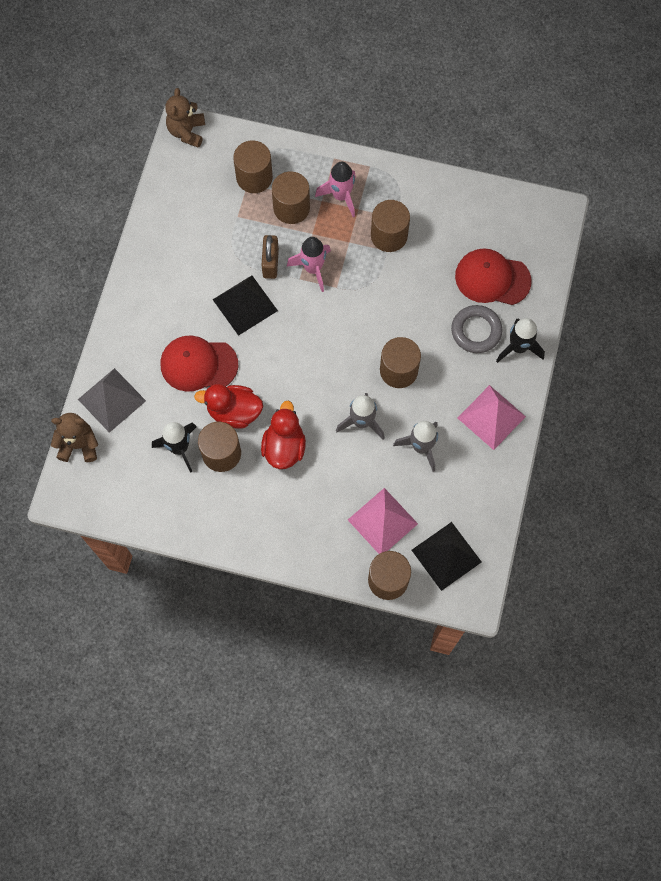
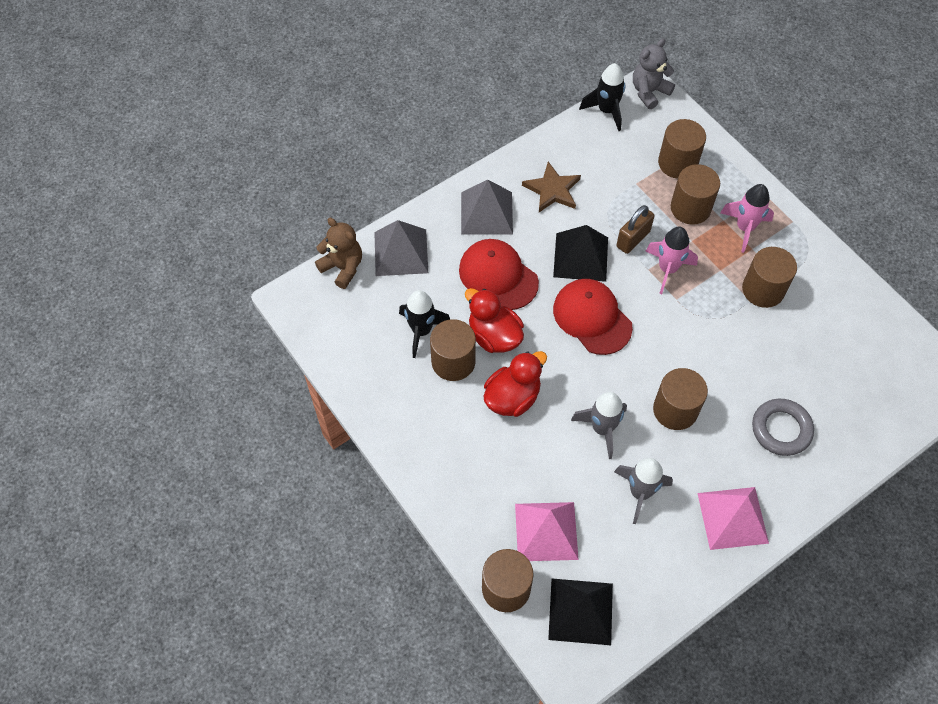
camera: 40 degrees right, 10 degrees down
(148, 321) = (486, 213): none -> grey pyramid
(181, 266) = (552, 190): none -> brown star
(187, 132) = (649, 92): brown teddy bear -> grey teddy bear
(492, 278) = (836, 394): red cap -> red cap (592, 318)
(518, 347) = (812, 474): black rocket -> black rocket (606, 111)

